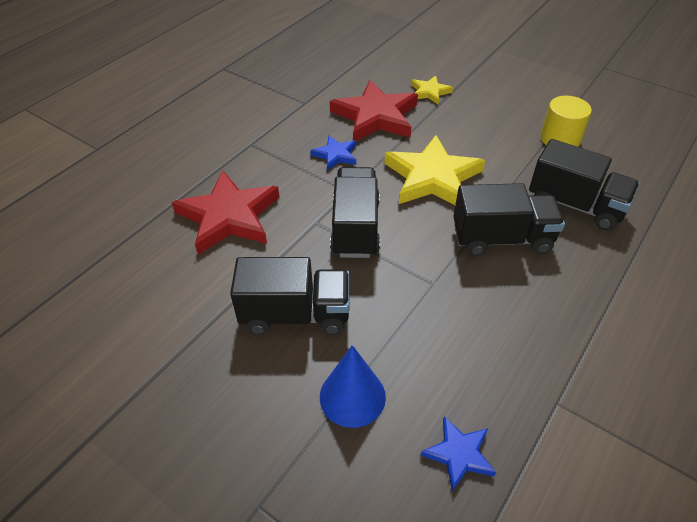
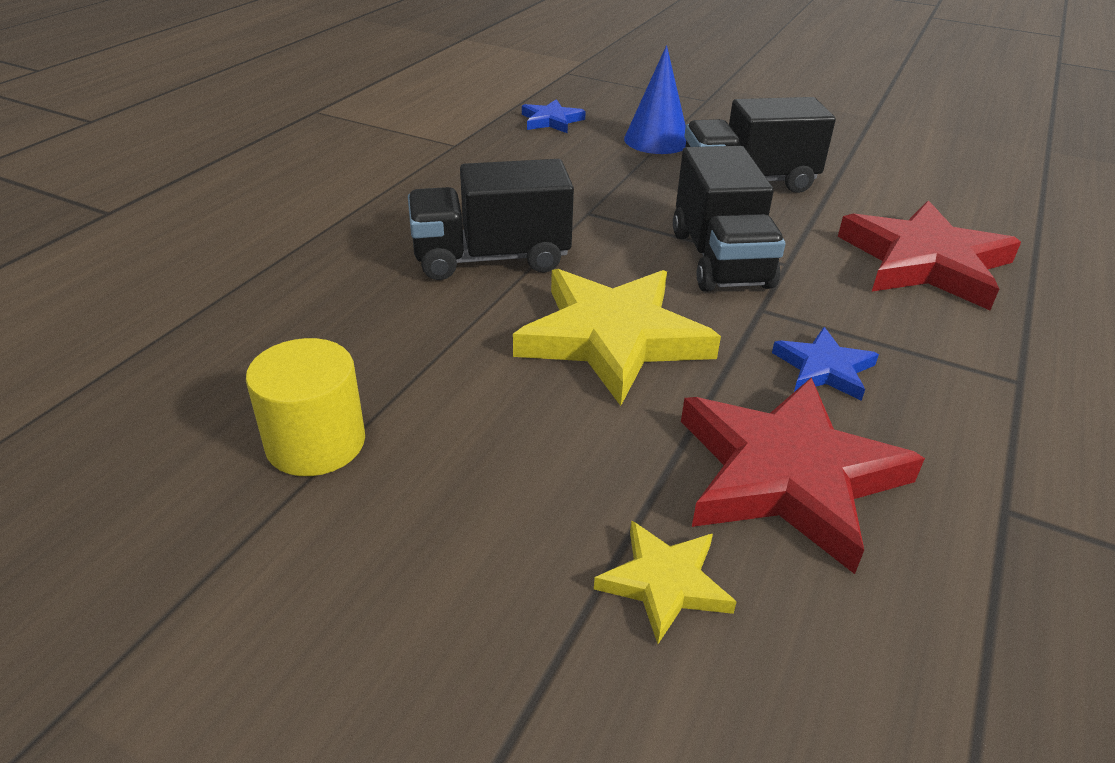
camera: 170 degrees right, 10 degrees down
(575, 205) = (349, 309): black truck -> none

